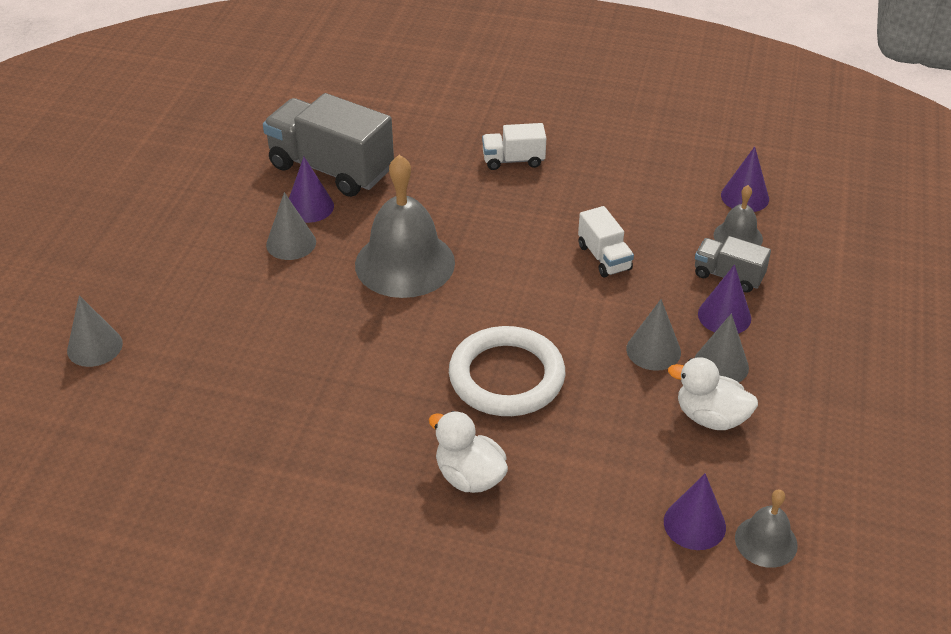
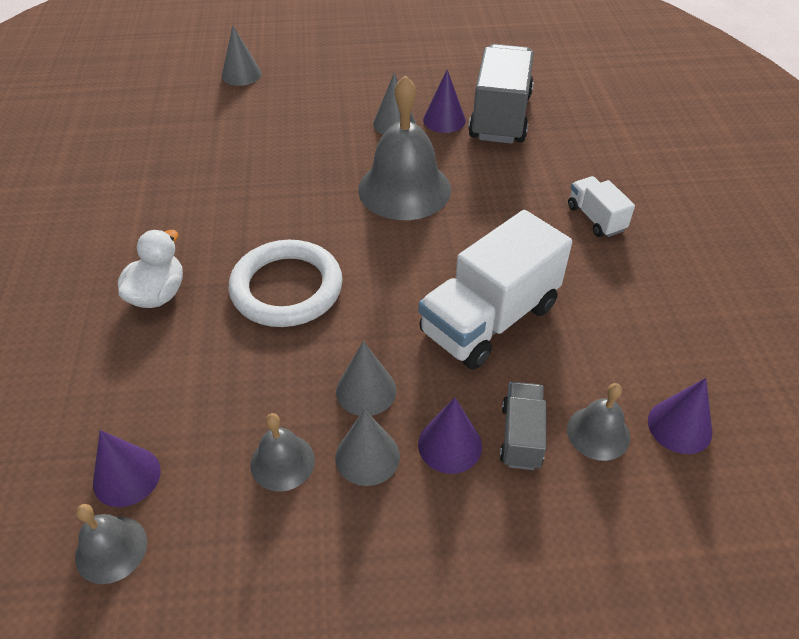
camera: 70 degrees right, 5 degrees up
(604, 257) = (489, 319): white truck -> white truck, size x1.98
(710, 417) = (282, 462): white duck -> grey bell

